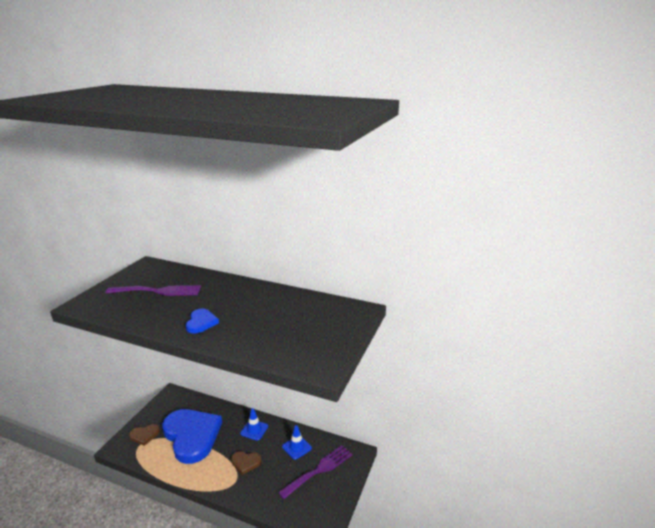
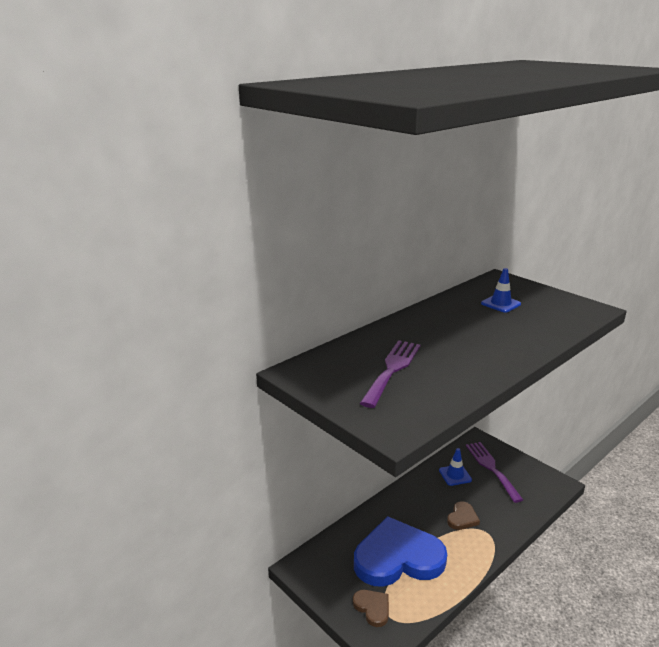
camera: 65 degrees left, 0 degrees up
(144, 435) = (372, 608): brown heart -> brown heart turned 45 degrees counterclockwise
(201, 323) = (491, 351): blue heart -> none
(254, 430) = (413, 500): blue traffic cone -> blue traffic cone (500, 304)

